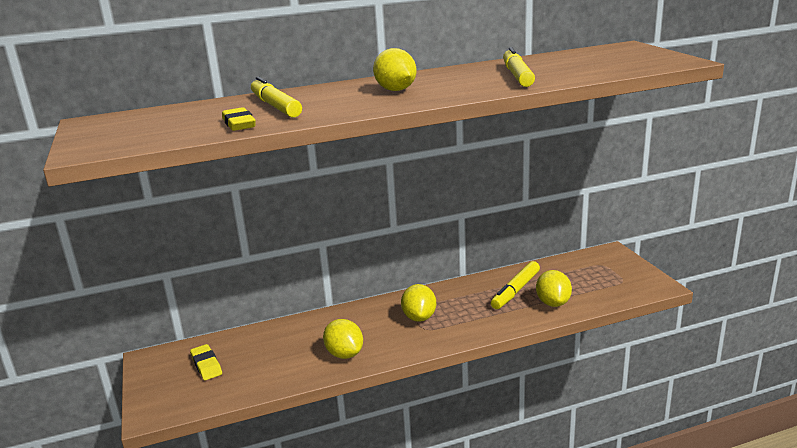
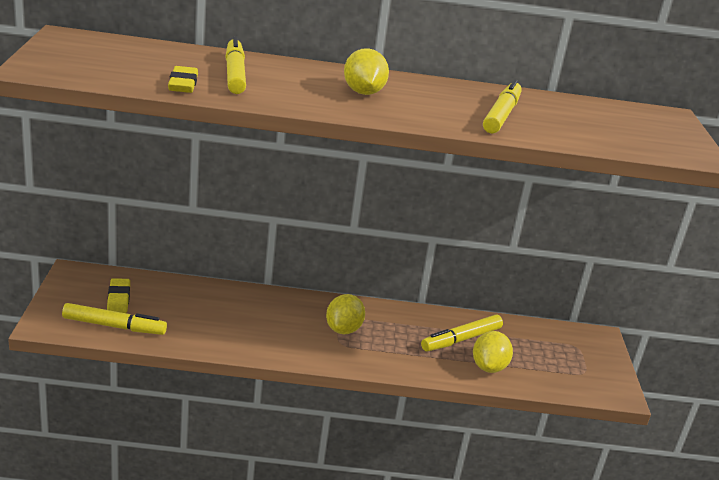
camera: 15 degrees right, 5 degrees up
(219, 389) = (114, 326): none -> yellow marker
(344, 354) = (246, 337): yellow lemon -> none

